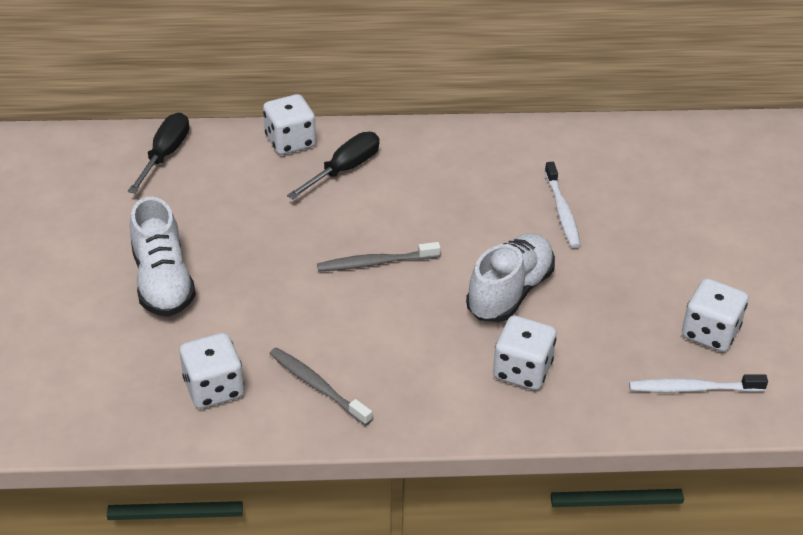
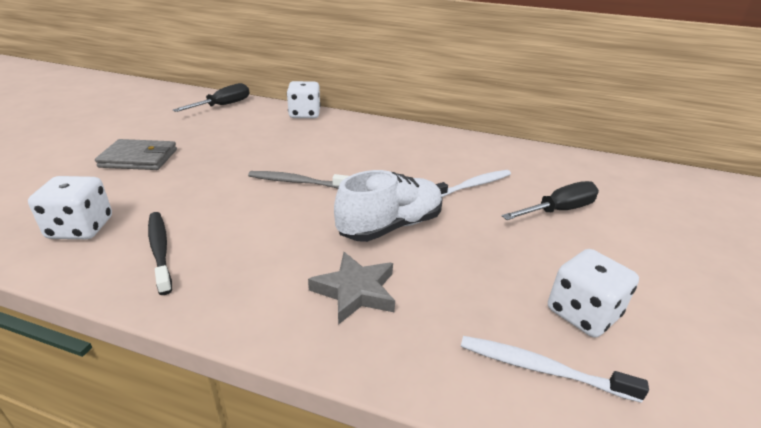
camera: 20 degrees right, 10 degrees down
(163, 282) = (139, 158): white shoe -> grey wallet
(317, 386) = (160, 250): grey toothbrush -> black toothbrush
(345, 169) = (326, 132): black screwdriver -> black screwdriver (559, 210)
(522, 370) = (355, 291): white dice -> grey star
(562, 211) = (473, 185): white toothbrush -> white toothbrush turned 135 degrees counterclockwise

